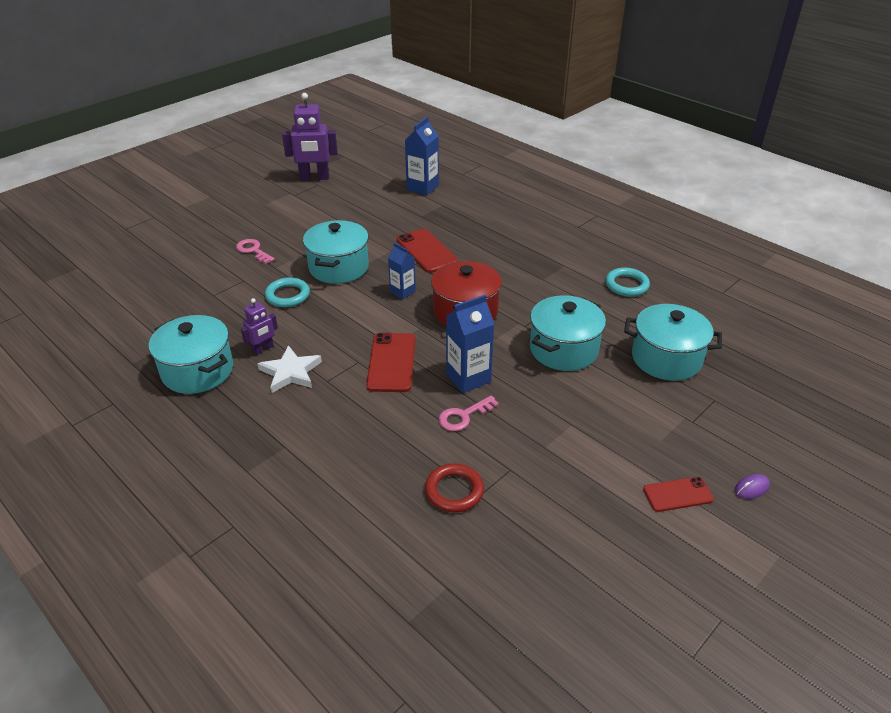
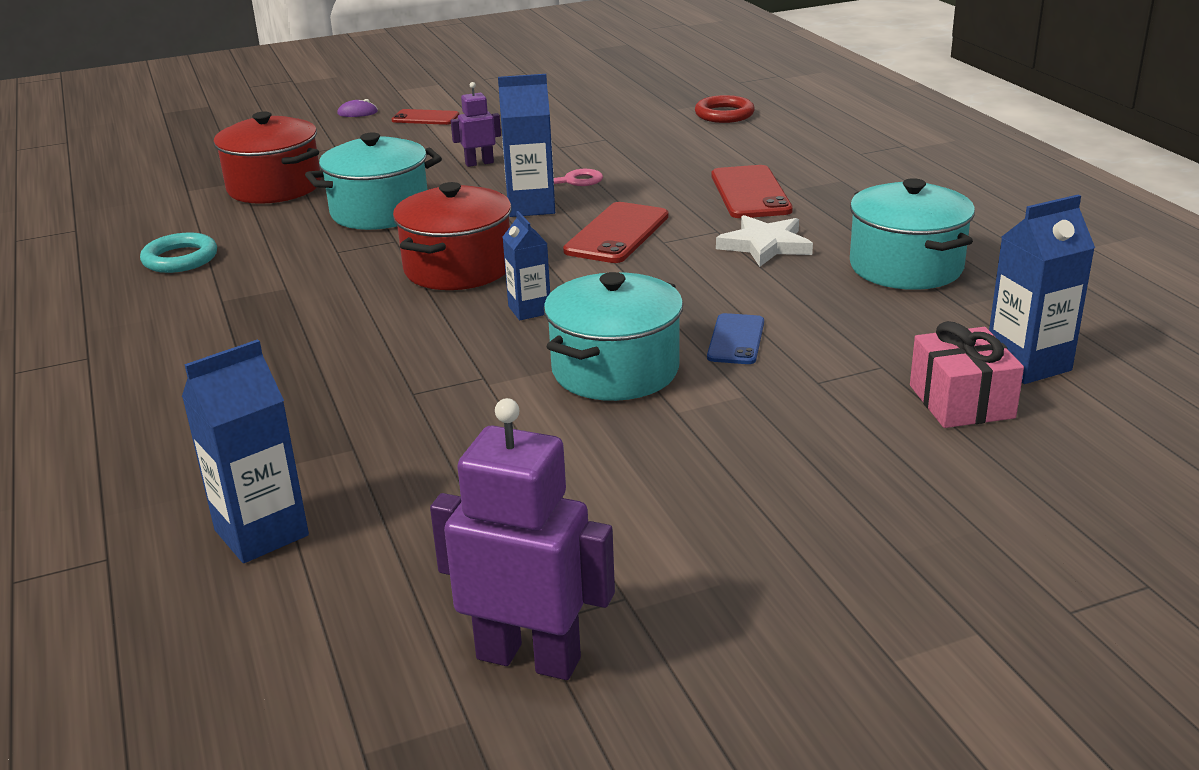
camera: 155 degrees left, 10 degrees down
(140, 310) = (1028, 364): none -> blue carton
(177, 283) = (961, 401): none -> pink gift
(253, 250) = (785, 441): pink key -> none
(263, 349) = (800, 275): purple robot -> purple robot (479, 163)
(288, 295) = (736, 339): turquoise ring -> blue phone
(426, 251) = (422, 367): red phone -> red phone (750, 193)
(454, 491) = (627, 143): red ring -> red ring (724, 114)
(666, 358) = (274, 187): turquoise pot -> red pot

